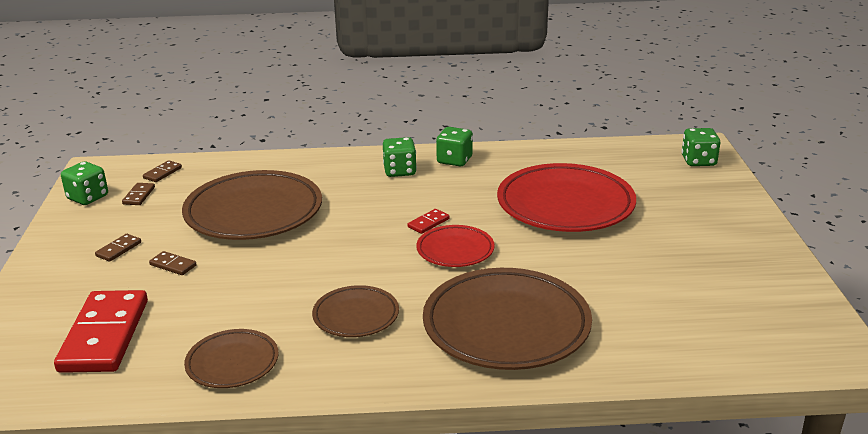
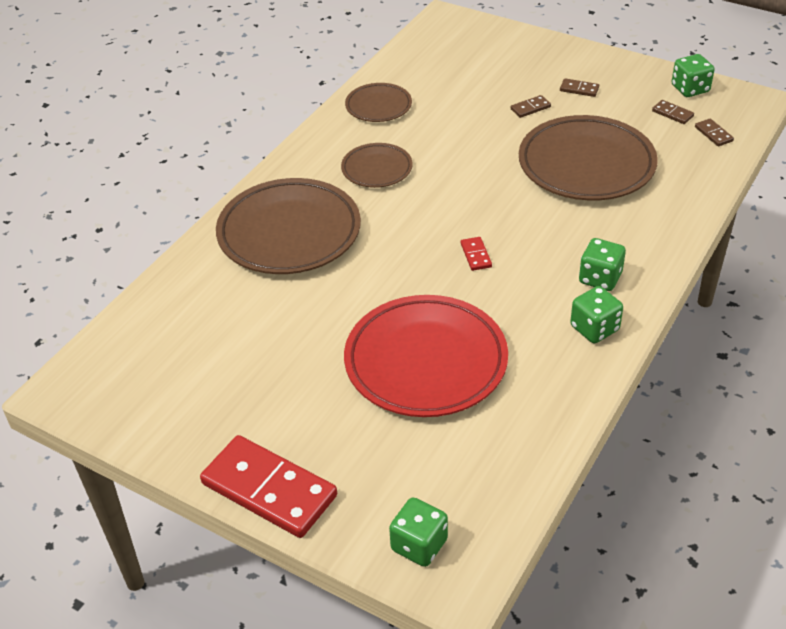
camera: 125 degrees right, 15 degrees up
(105, 335) = (461, 67): red domino -> red domino (269, 490)
(118, 249) = (579, 89): brown domino -> brown domino turned 45 degrees counterclockwise
(455, 250) = (415, 252): red plate -> none

